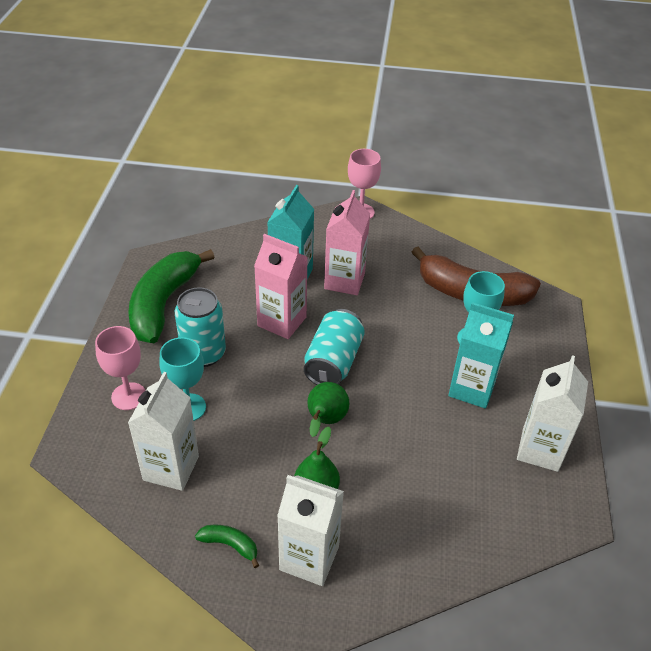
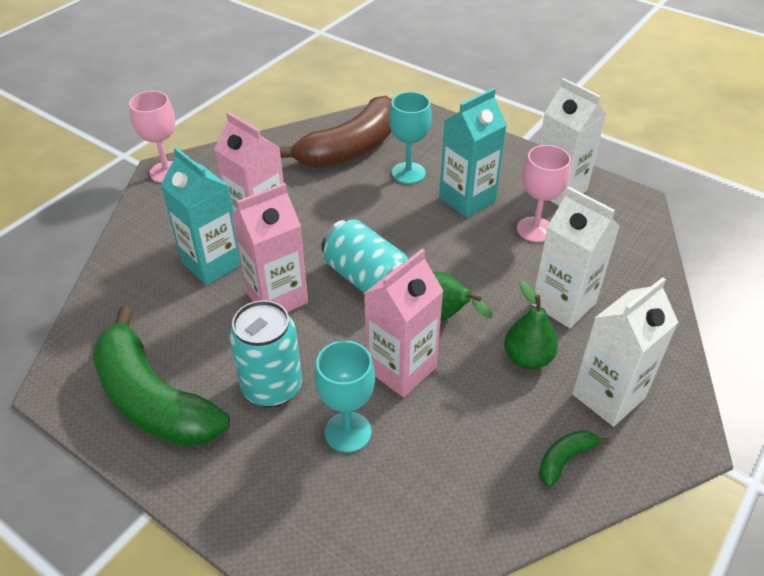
camera: 60 degrees left, 0 degrees up
(129, 396) = (287, 491): pink goblet -> pink goblet (535, 229)
(171, 468) = (430, 481): white carton -> white carton (563, 304)
(259, 415) = (401, 369): none -> pink carton

